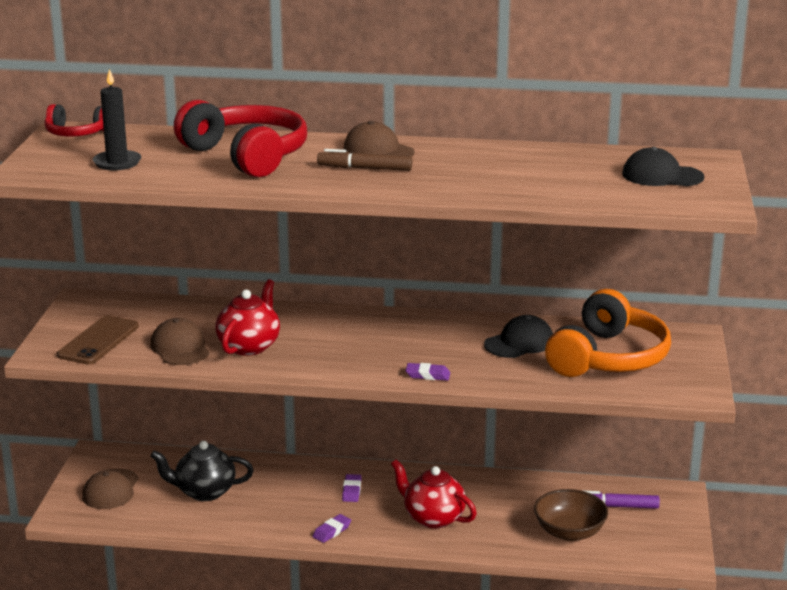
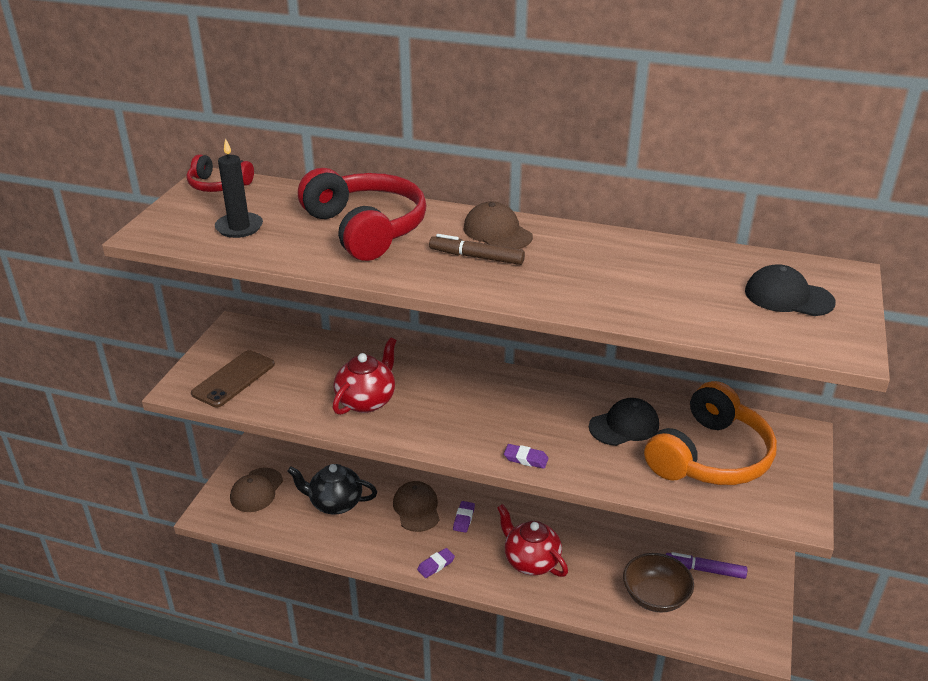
camera: 10 degrees right, 10 degrees up
(180, 348) = (303, 396): brown cap -> brown cap (416, 508)

